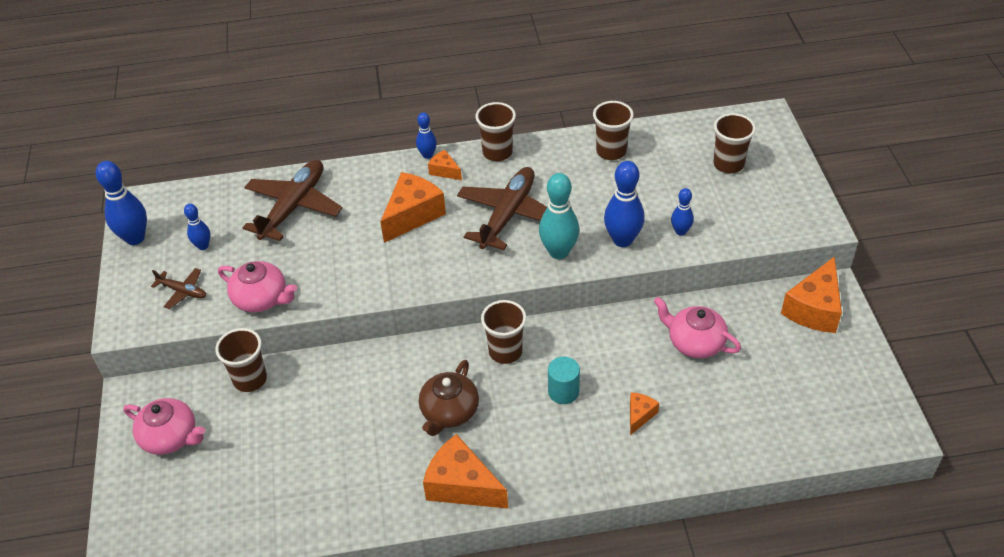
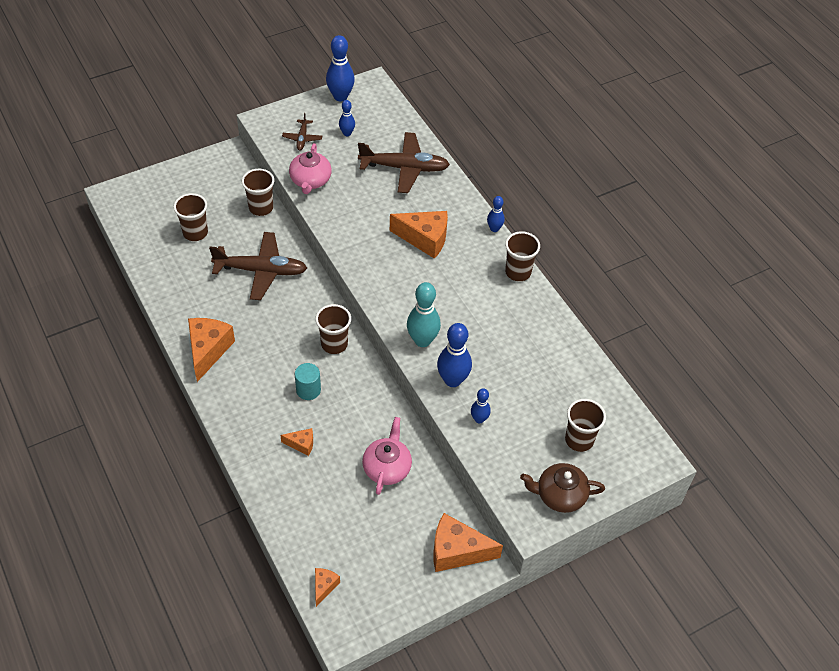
camera: 65 degrees right, 5 degrees up
(170, 437) = (202, 185): pink teapot -> none
(444, 171) = (481, 244): orange cheese -> orange cheese (324, 586)
(449, 412) = (268, 325): brown teapot -> brown teapot (560, 495)
(508, 215) = (449, 297): brown plane -> brown plane (261, 271)
(611, 151) = (555, 349): brown cup -> brown cup (195, 233)

